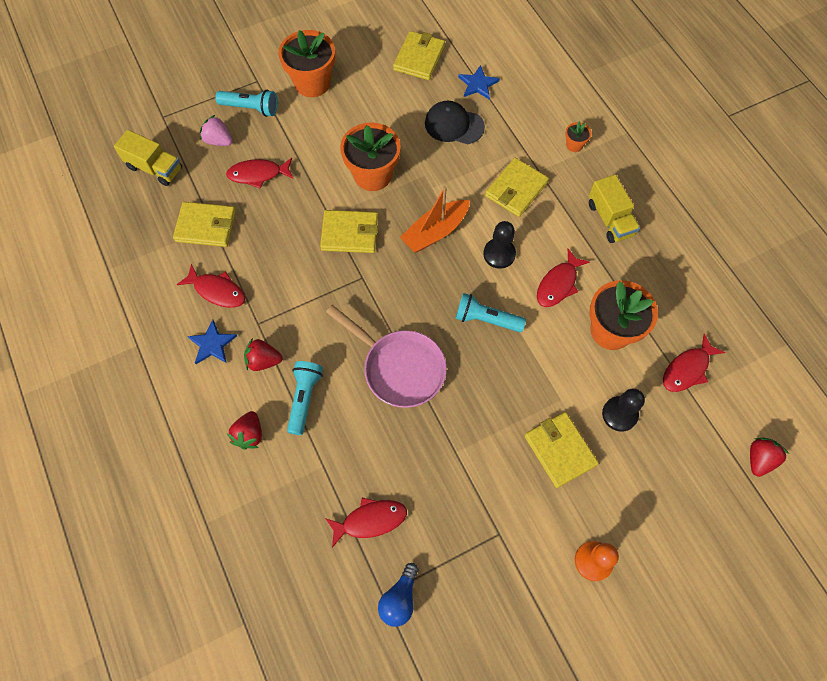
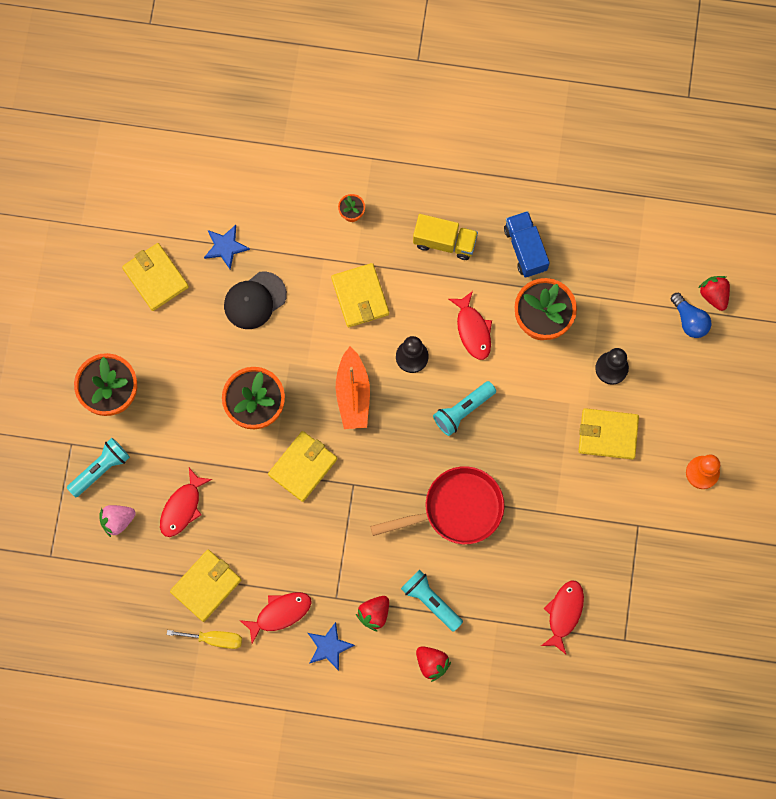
camera: 55 degrees left, 10 degrees up
(155, 168) = (107, 596): yellow truck -> none
(166, 258) = (214, 639): none -> yellow screwdriver
(399, 368) = (456, 509): pink pan -> red pan
(399, 599) = (635, 630): blue light bulb -> blue light bulb (689, 320)
(658, 280) = (525, 249): none -> blue truck
(687, 369) = (612, 288): red fish -> none

